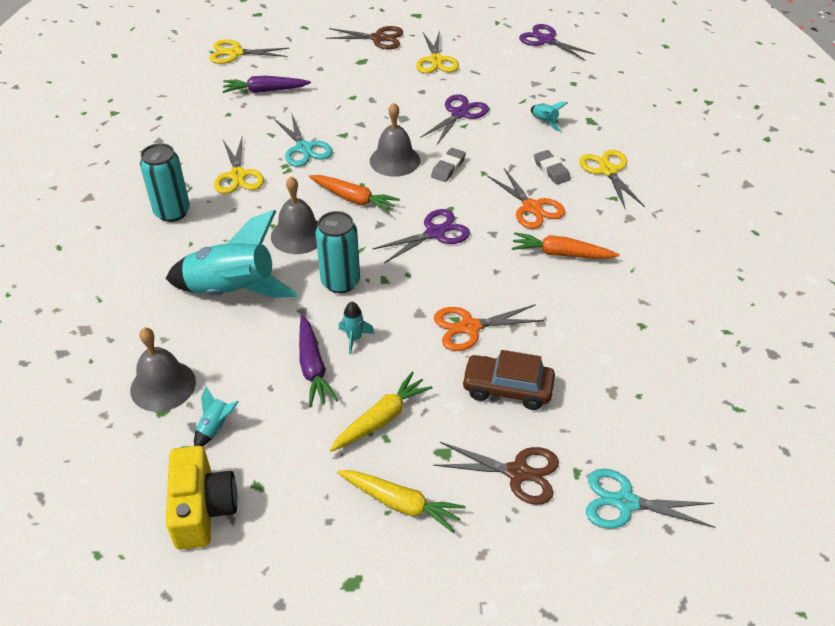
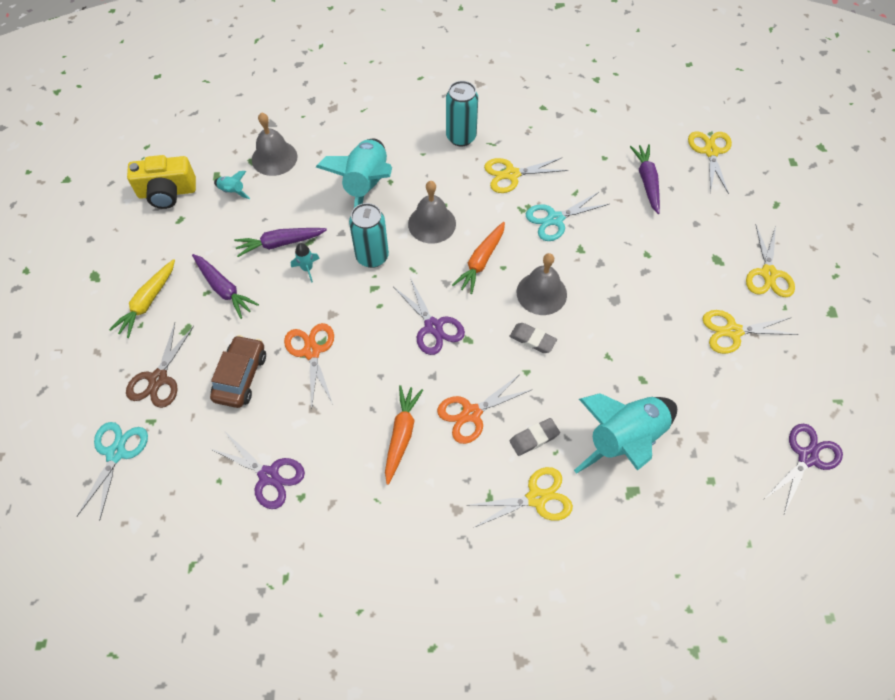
camera: 90 degrees right, 15 degrees up
(378, 38) = (768, 274): brown scissors -> yellow scissors
(381, 419) = (224, 289): yellow carrot -> purple carrot
(459, 114) = (629, 353): purple scissors -> purple scissors (269, 476)
(545, 121) = (624, 439): turquoise rocket -> turquoise rocket, size x2.48

